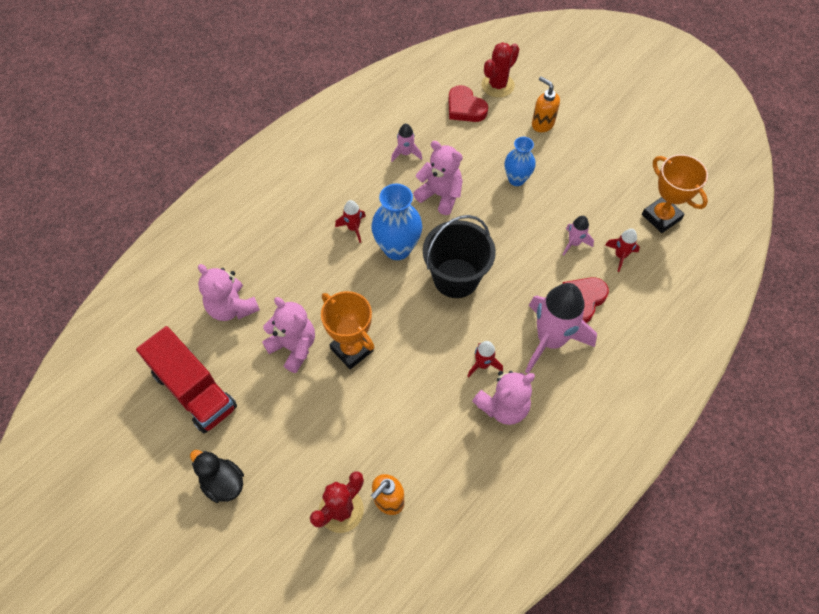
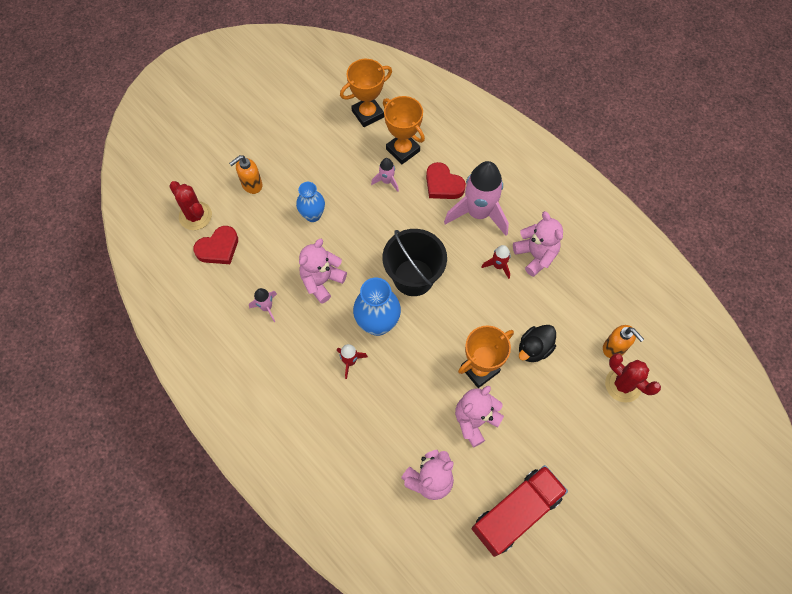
camera: 85 degrees left, 5 degrees up
(223, 483) = (603, 483): black duck -> black duck (534, 349)
(620, 256) = (403, 150): red rocket -> orange trophy

